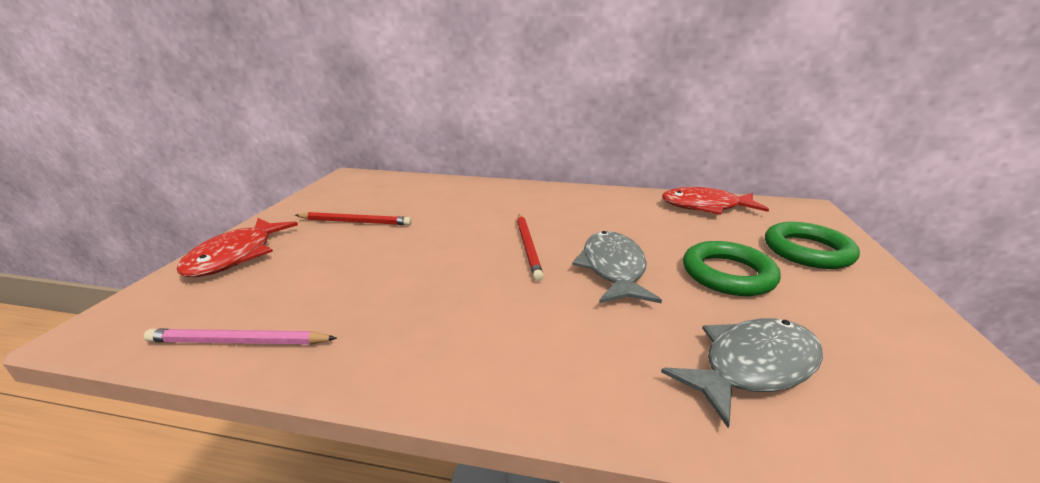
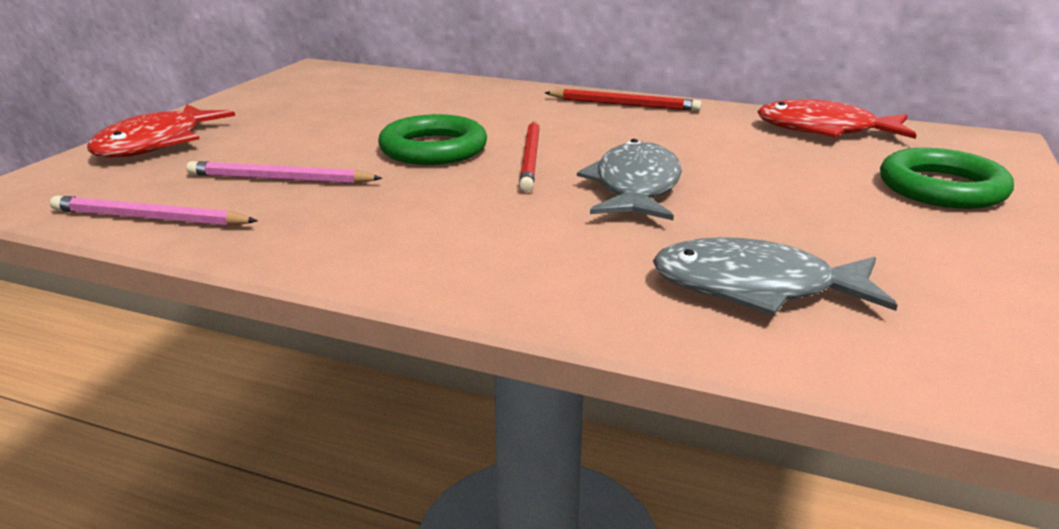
camera: 10 degrees right, 0 degrees up
(345, 285) = (280, 179): none -> pink pencil
(355, 222) = (310, 119): red pencil -> red pencil (624, 104)
(727, 274) = (796, 203): green ring -> green ring (433, 149)
(752, 367) = (756, 288): grey fish -> grey fish turned 150 degrees counterclockwise

